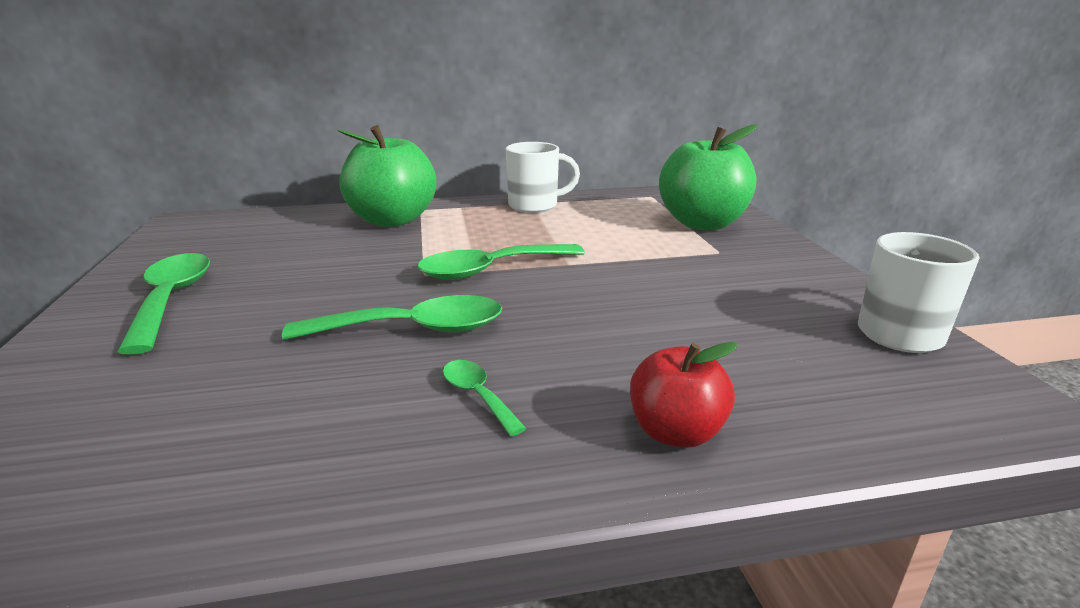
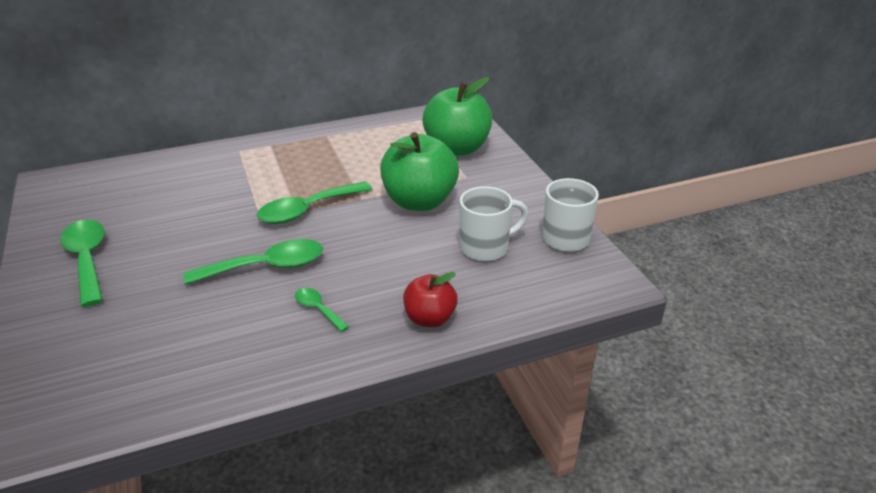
camera: 10 degrees left, 10 degrees up
(392, 220) = (220, 165): green apple -> green apple (419, 201)
(535, 206) = (330, 138): white mug -> white mug (486, 247)

